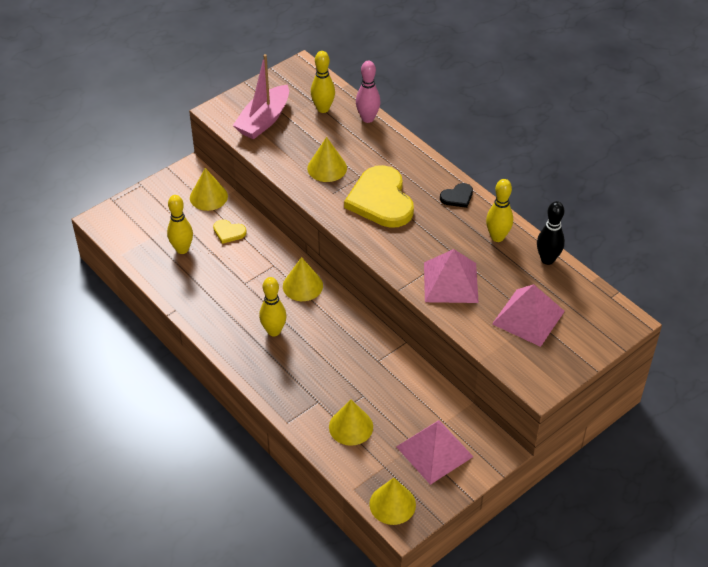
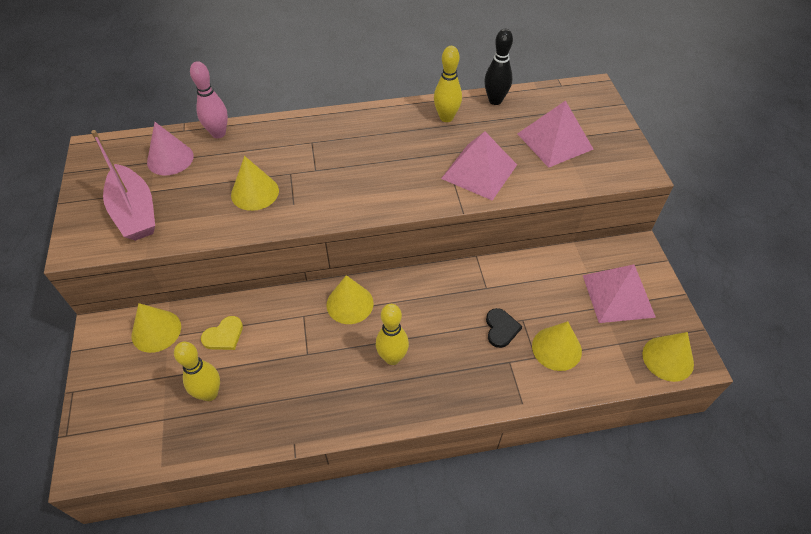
camera: 60 degrees left, 5 degrees up
(323, 109) = (170, 159): yellow bowling pin -> pink cone
(381, 200) = (335, 172): yellow heart -> none
(457, 197) = (376, 120): black heart -> black heart (501, 329)

